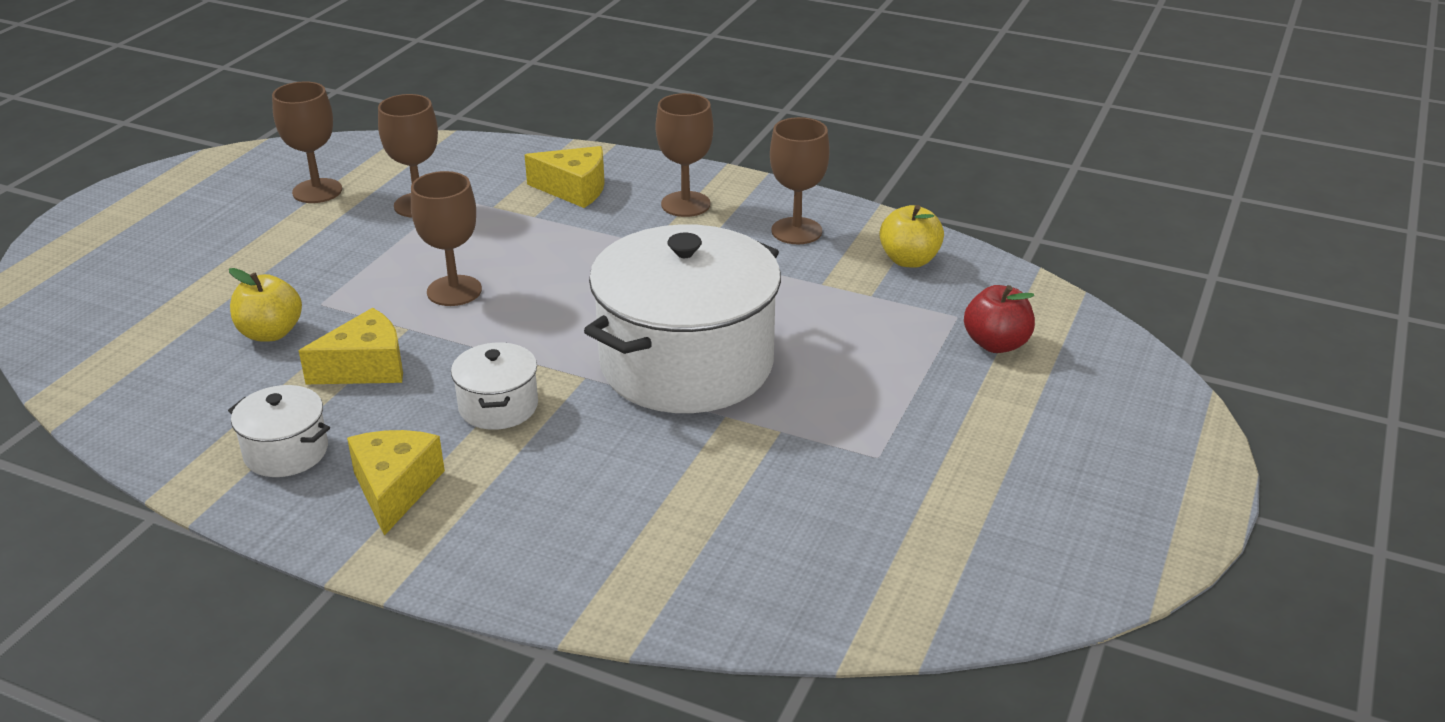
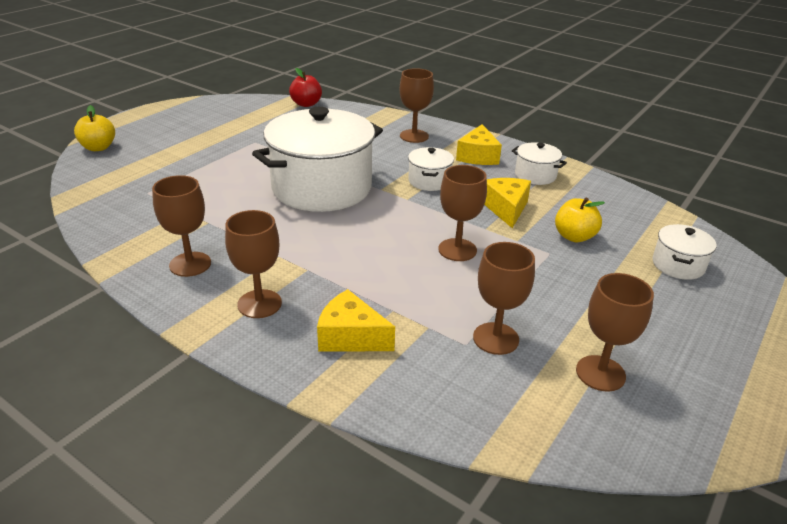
camera: 170 degrees left, 0 degrees up
(138, 310) = (678, 265): none -> white pot
(366, 367) = (506, 209): yellow cheese -> yellow cheese turned 105 degrees clockwise
(539, 534) = (414, 136): none -> brown goblet
(909, 260) = (134, 230): yellow apple -> yellow apple (98, 147)
(996, 344) = (144, 176): red apple -> red apple (306, 104)

